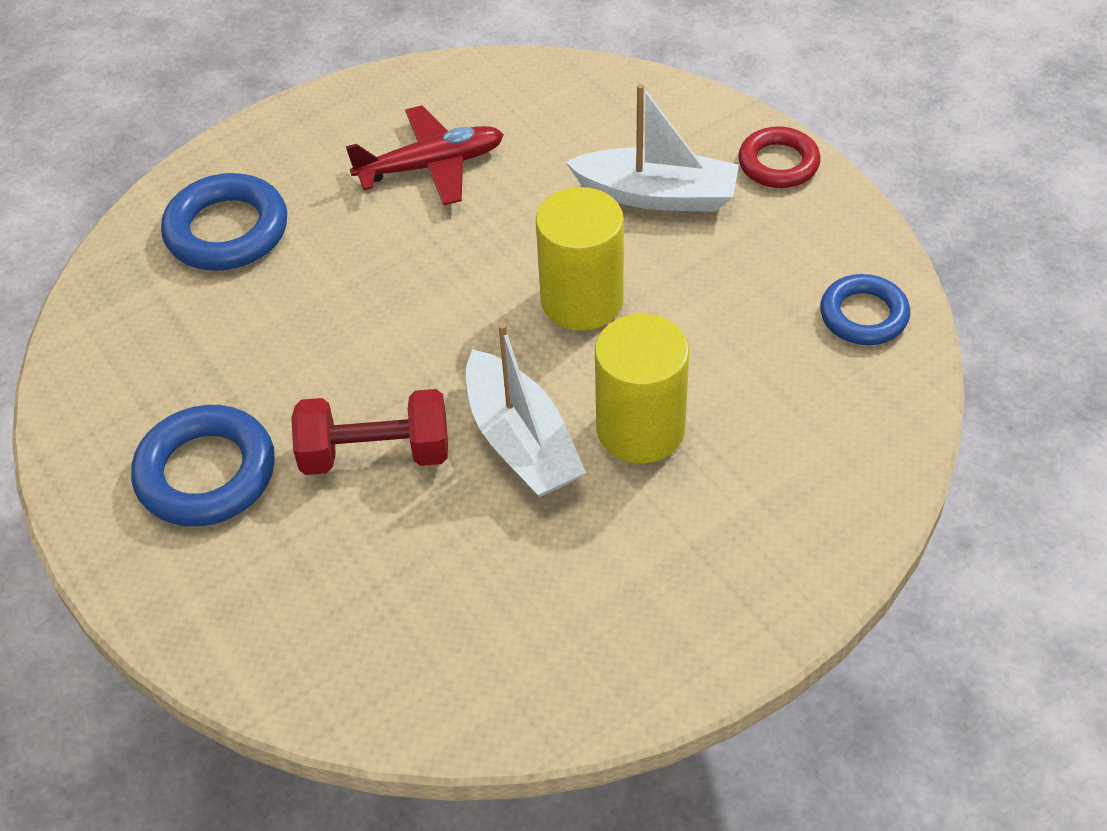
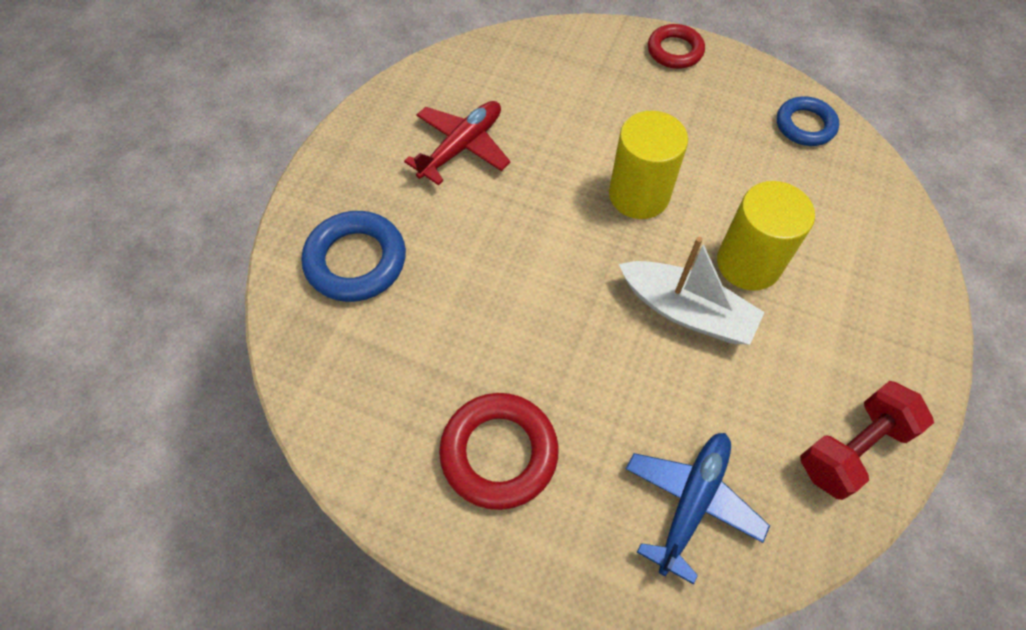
camera: 35 degrees left, 10 degrees up
(206, 473) = (499, 453): blue ring -> red ring
(351, 620) = (691, 502): none -> blue plane
(375, 454) = (603, 372): red dumbbell -> red dumbbell (852, 448)
(657, 195) = (622, 103): white boat -> none

